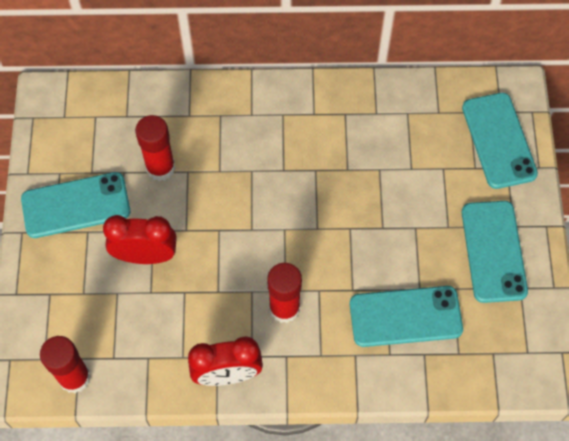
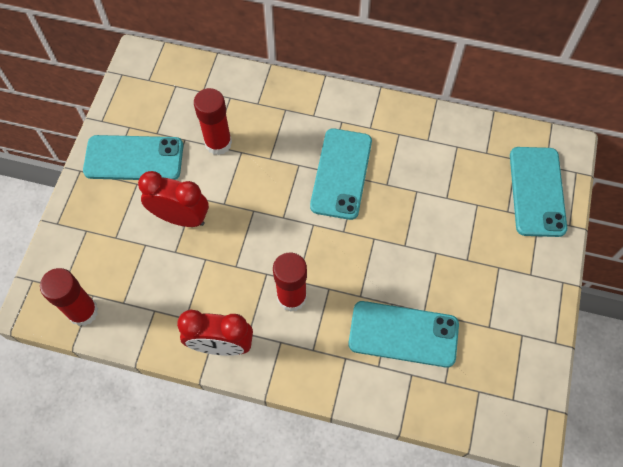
camera: 15 degrees right, 0 degrees up
(493, 251) = (505, 293): turquoise phone -> turquoise phone (341, 173)

